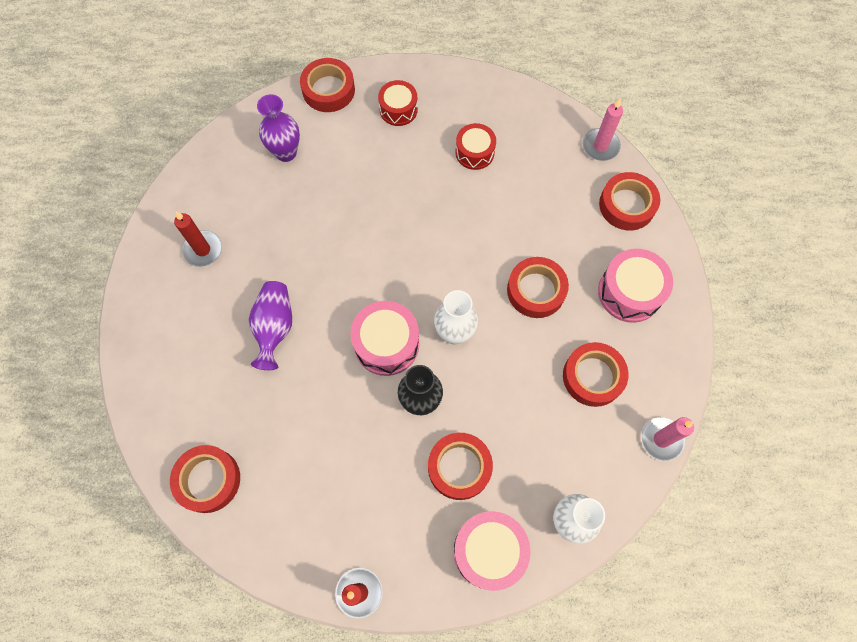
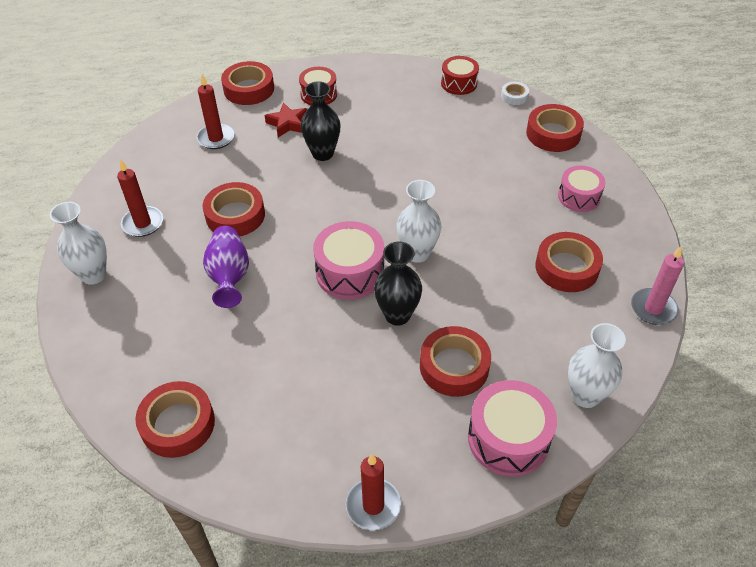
camera: 10 degrees left, 20 degrees down
(152, 303) = (93, 275): none -> white vase
(286, 152) = (216, 138): purple vase -> red candle
(360, 145) = (288, 124): none -> red star
(388, 191) = (322, 153): none -> black vase
(474, 152) = (399, 115): red drum -> red drum (459, 83)
(536, 290) = (488, 208): red tape -> red tape (235, 215)
(600, 146) = (514, 96): pink candle -> white tape
(629, 292) = (579, 197): pink drum -> pink drum, size x0.66

